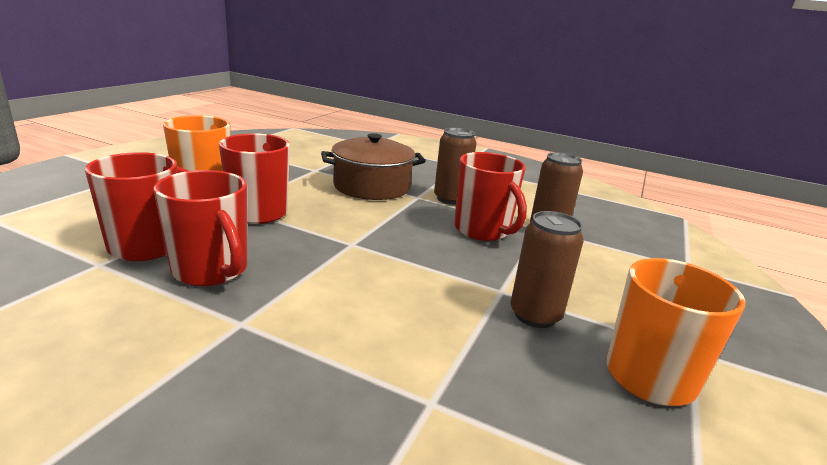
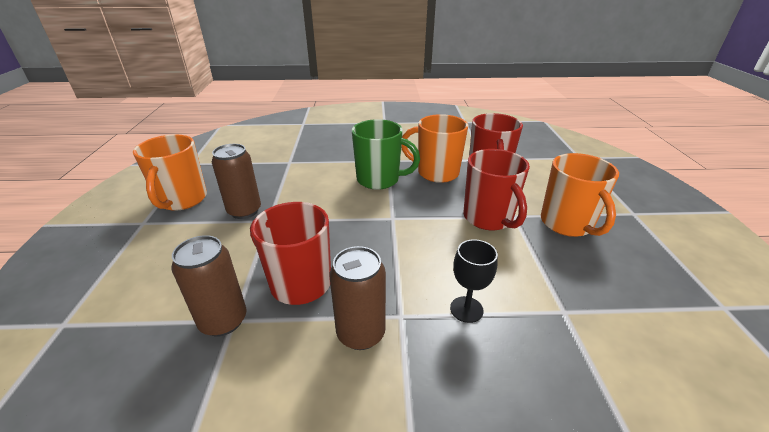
camera: 155 degrees right, 10 degrees up
(211, 271) = (436, 173): red mug -> orange mug
(306, 291) = (379, 180): none -> green mug
(371, 186) = (466, 309): brown pot -> black goblet

